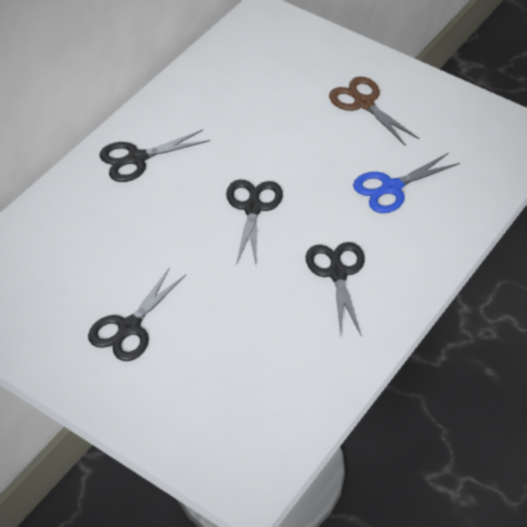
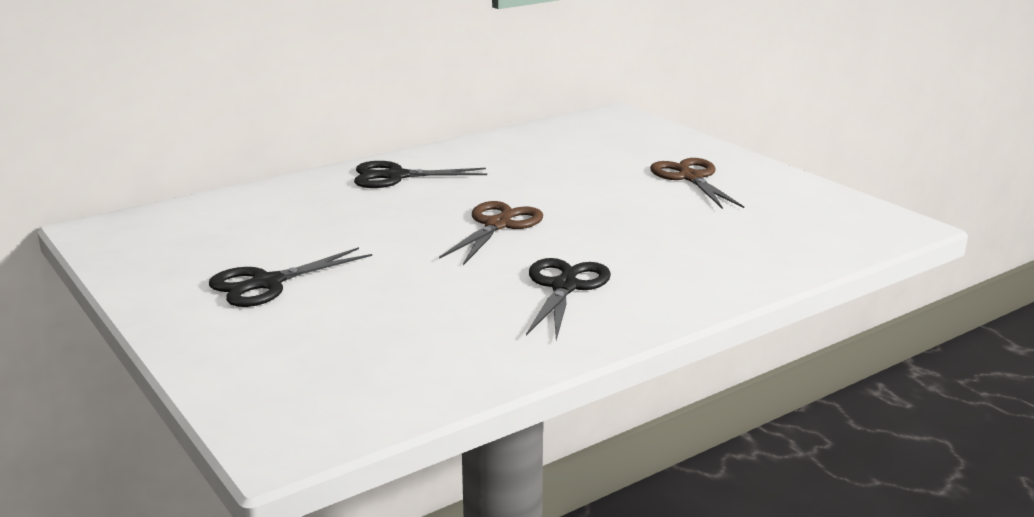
camera: 20 degrees right, 25 degrees down
(253, 207) = (498, 225): black scissors -> brown scissors
(391, 188) = (684, 237): blue scissors -> none

